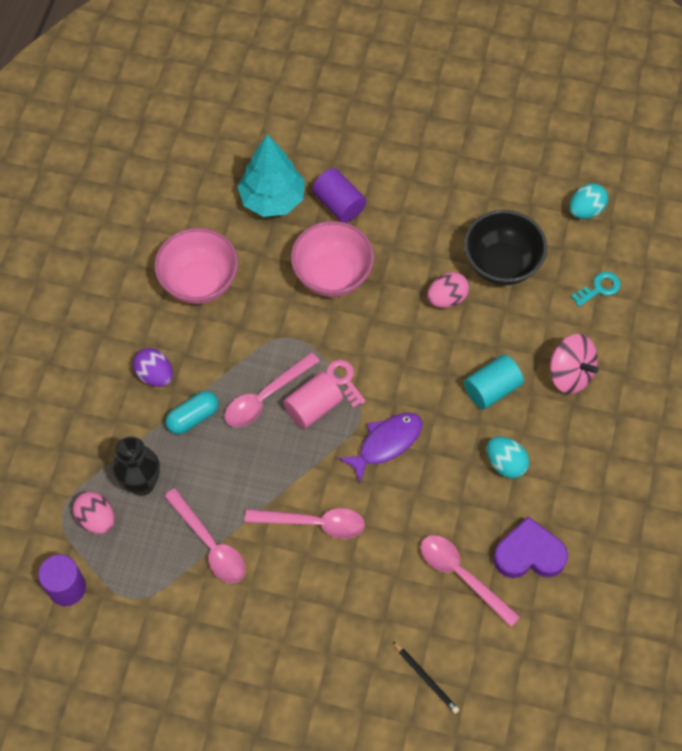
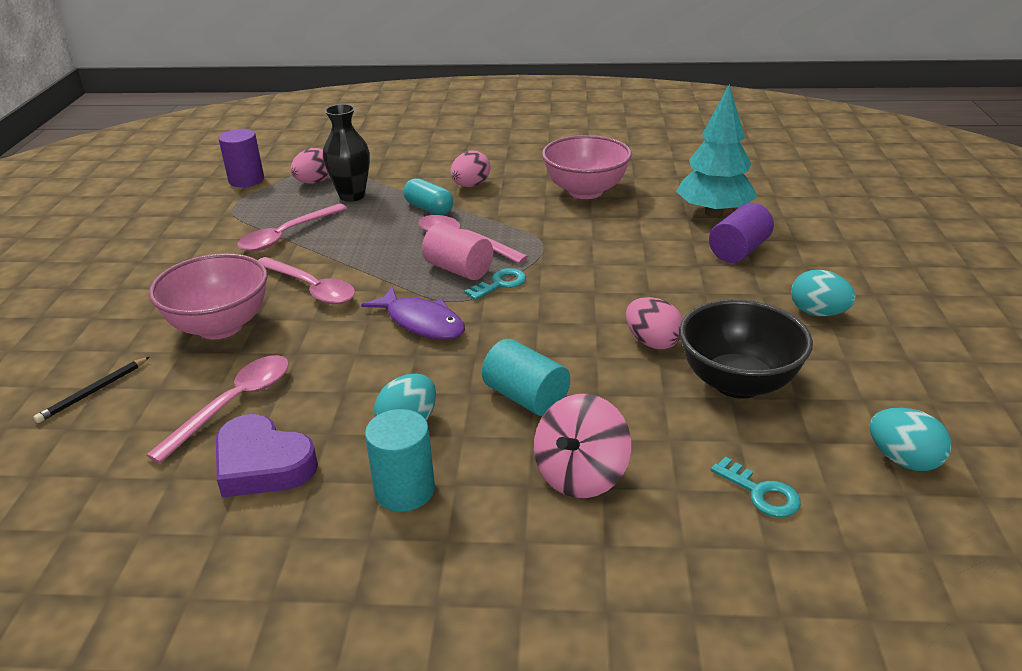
camera: 80 degrees right, 30 degrees down
(155, 375) = (471, 185): purple egg -> pink egg
(313, 523) = (311, 288): pink spoon -> pink spoon turned 45 degrees counterclockwise
(332, 275) = (638, 259): pink bowl -> pink bowl (220, 326)
(344, 380) = (500, 284): pink key -> turquoise key
(435, 189) = (818, 313): none -> turquoise egg
(529, 554) = (262, 464): purple heart -> purple heart turned 135 degrees clockwise
(567, 471) = (404, 490): none -> turquoise cylinder

